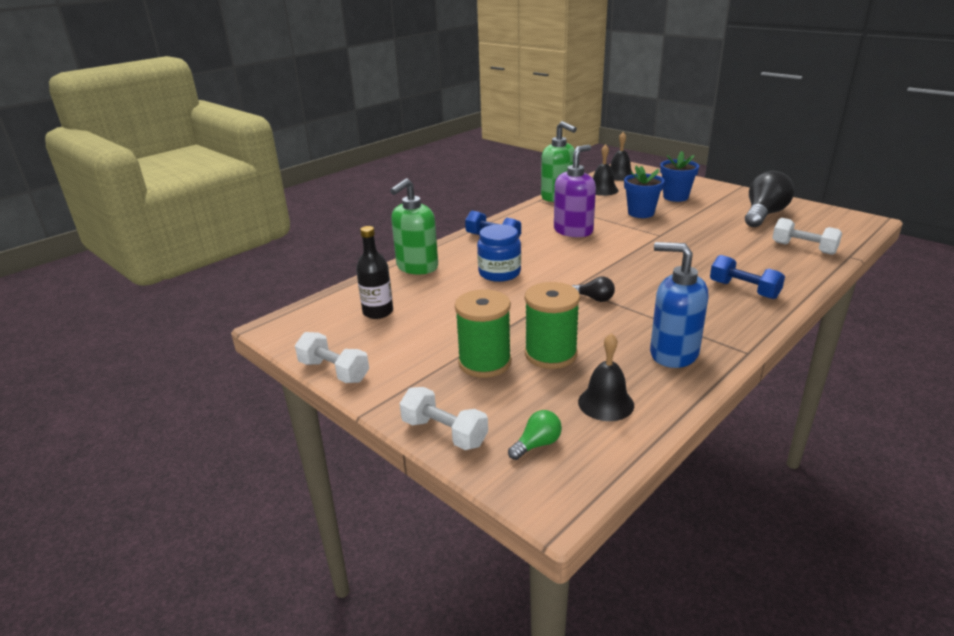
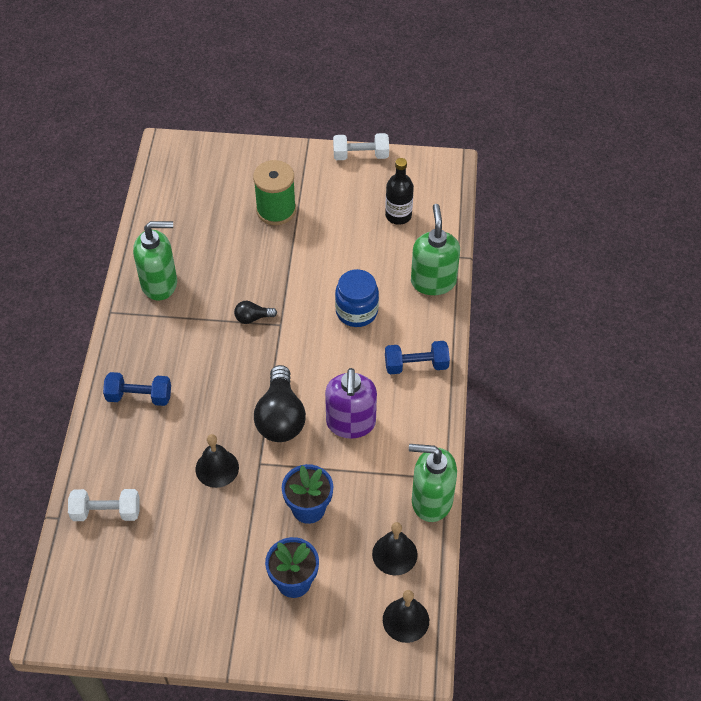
camera: 140 degrees right, 25 degrees up
(444, 433) = (251, 153): white dumbbell -> none
(537, 444) = (197, 171): green light bulb -> none
(550, 354) = (240, 240): green spool -> none
(606, 403) = (178, 218): black bell -> black bell (217, 468)
(673, 353) = (160, 283): blue soap dispenser -> green soap dispenser
(763, 215) = (170, 582): black light bulb -> black light bulb (280, 417)

